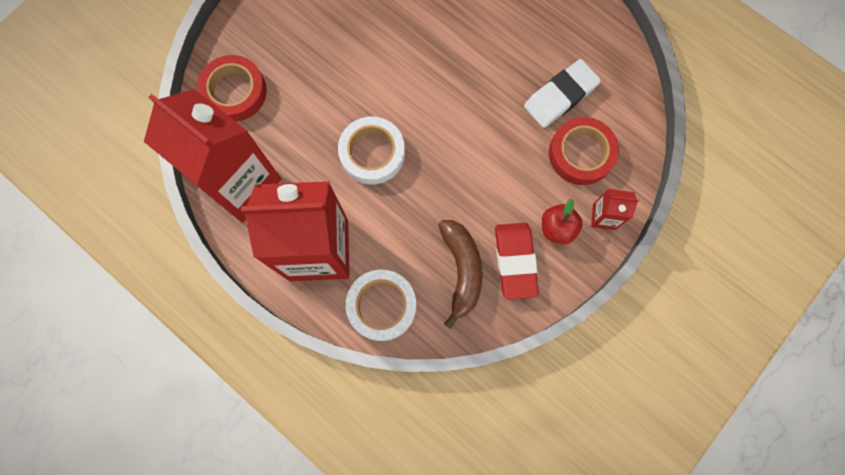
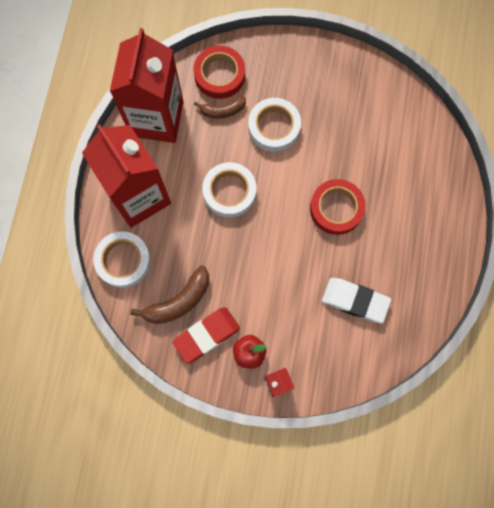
camera: 60 degrees right, 0 degrees up
(277, 111) = (222, 111): none -> brown banana
(329, 70) = (274, 127): none -> white tape
(581, 153) = (318, 340): red tape -> red tape (336, 208)

